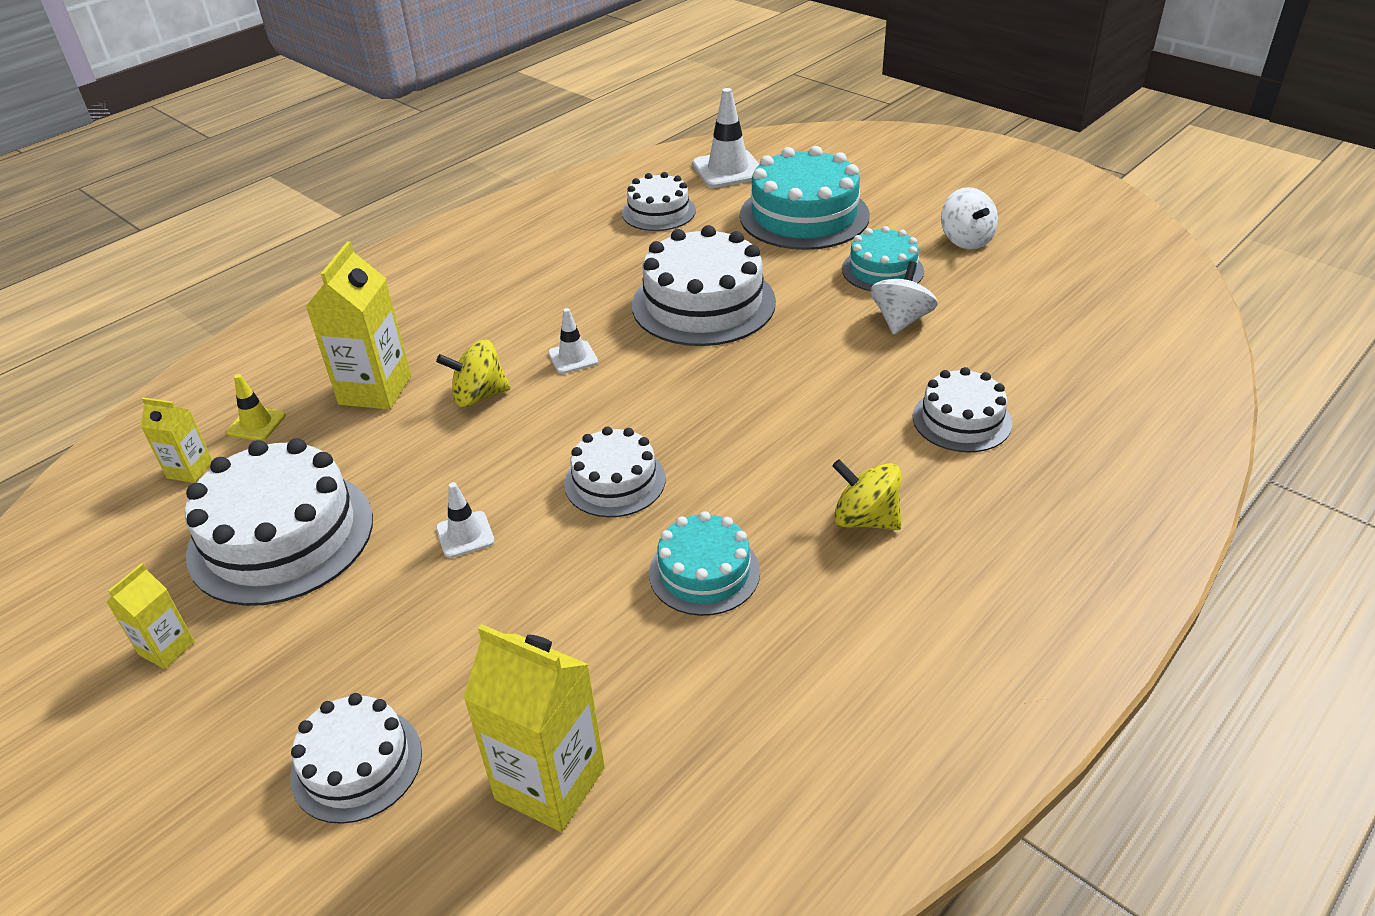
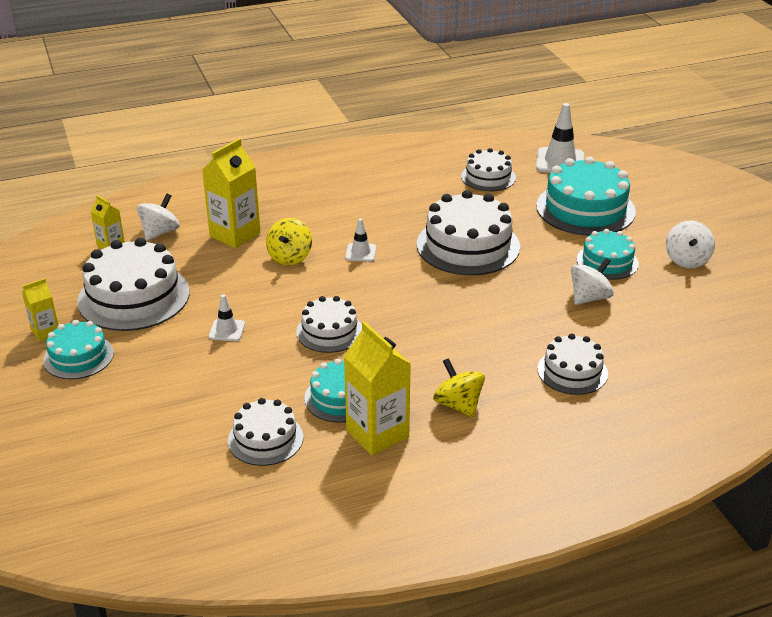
camera: 25 degrees right, 5 degrees down
(253, 668) = (78, 357): none -> turquoise cake
(256, 424) = (160, 232): yellow traffic cone -> white spinning top
(357, 764) = (97, 420): white cake -> white cake (265, 439)
(479, 396) = (290, 257): yellow spinning top -> yellow spinning top turned 90 degrees counterclockwise
(550, 783) = (180, 466): yellow carton -> yellow carton (377, 434)

